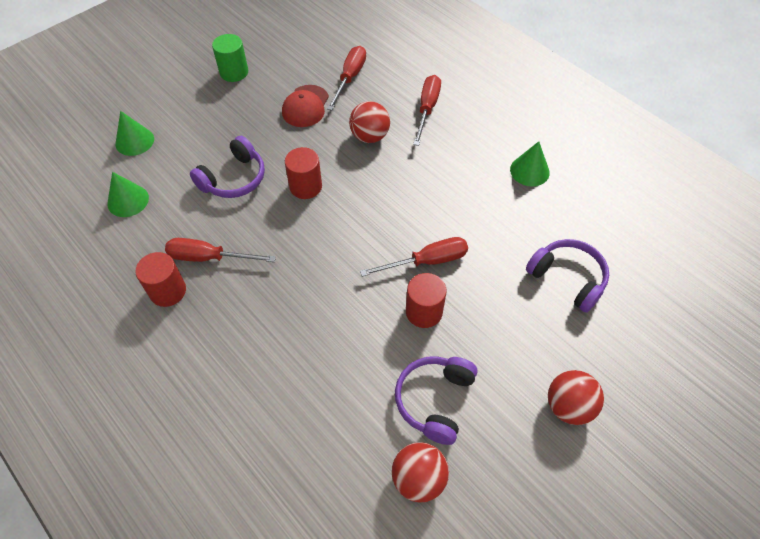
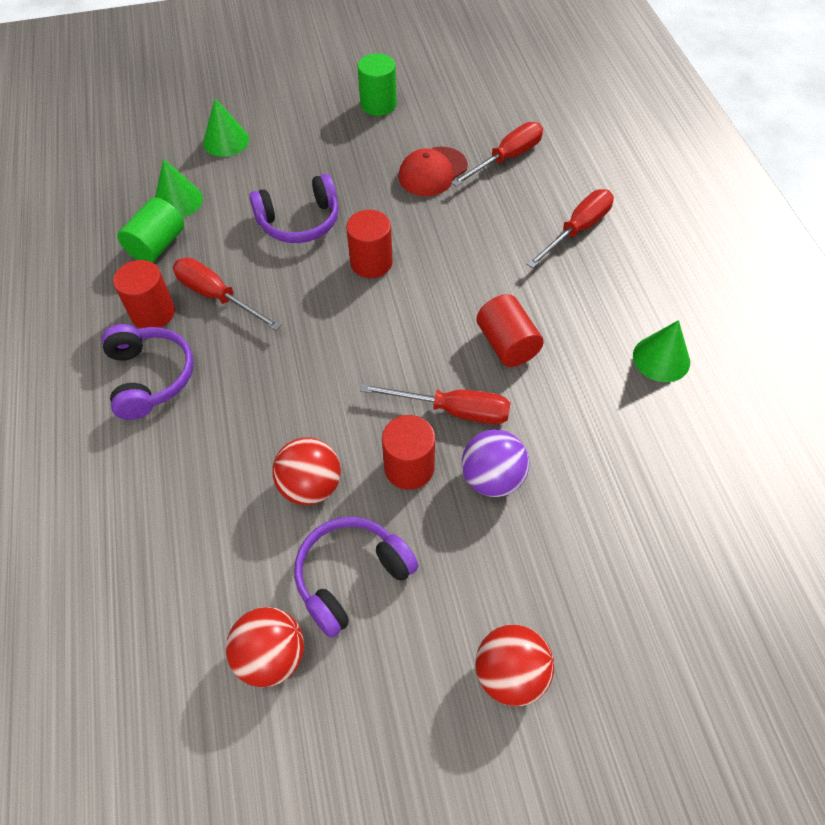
camera: 30 degrees right, 0 degrees up
(135, 240) = (157, 245): none -> green cylinder
(369, 136) = (484, 235): red ball -> red ball (310, 486)
(432, 203) = (507, 344): none -> red cylinder
(479, 293) = (492, 478): none -> purple ball
(567, 278) = (620, 515): purple headphones -> purple headphones (150, 377)

